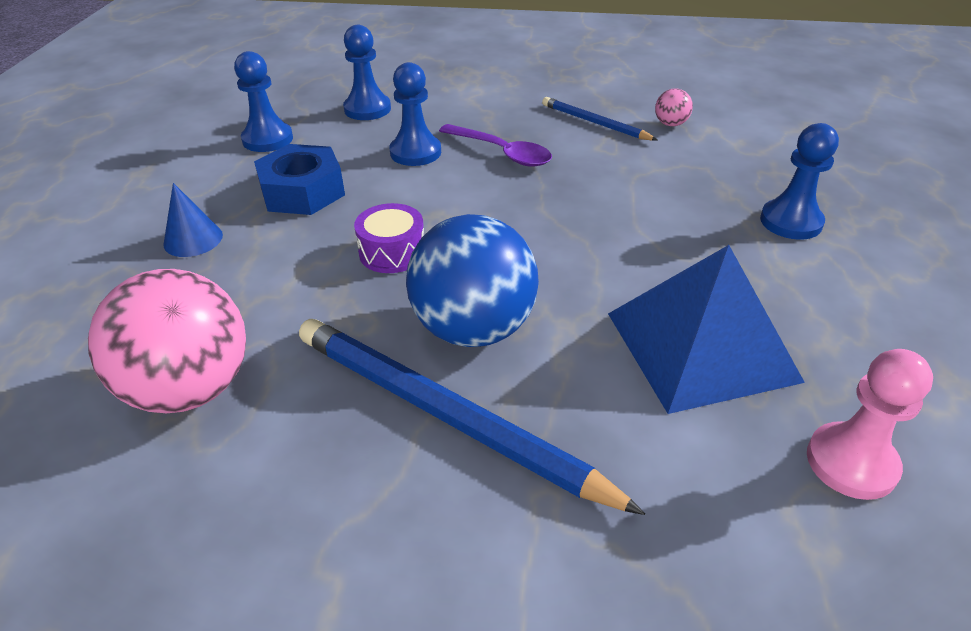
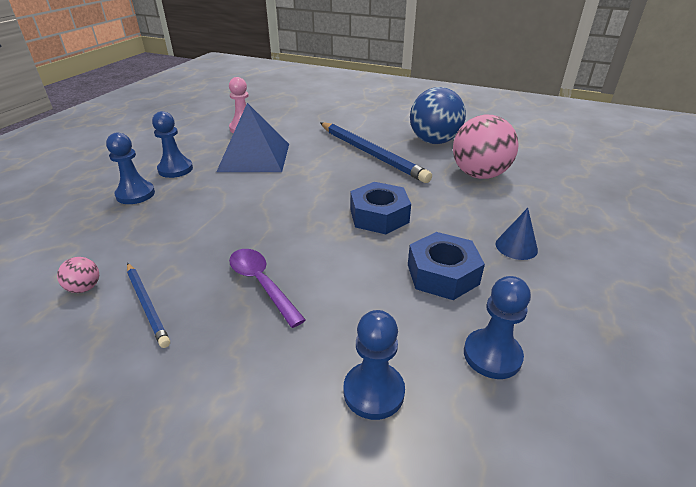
camera: 165 degrees left, 5 degrees down
(392, 252) = (379, 216): purple drum -> blue nut
(415, 152) = (338, 300): blue pawn -> blue pawn (175, 169)
(474, 328) = (347, 176): blue ball -> blue ball (434, 141)

